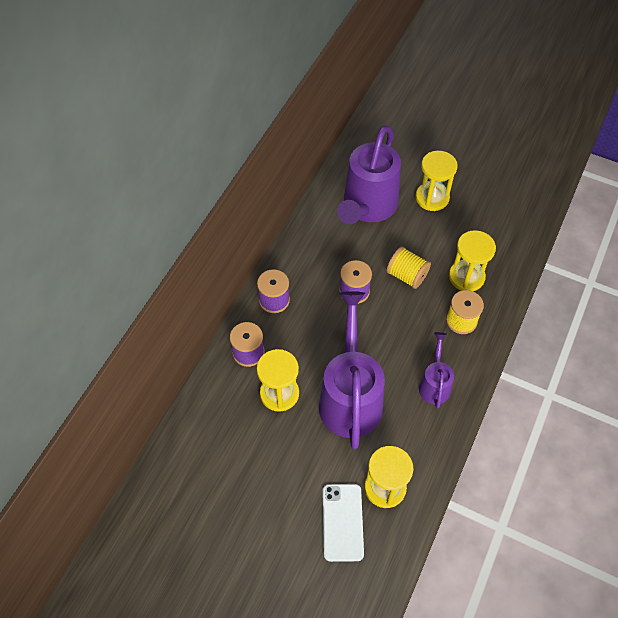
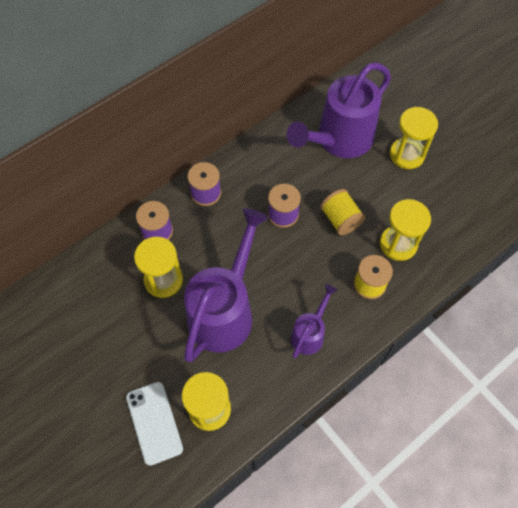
camera: 25 degrees right, 5 degrees up
(342, 522) = (154, 422): white phone -> white phone turned 45 degrees counterclockwise

